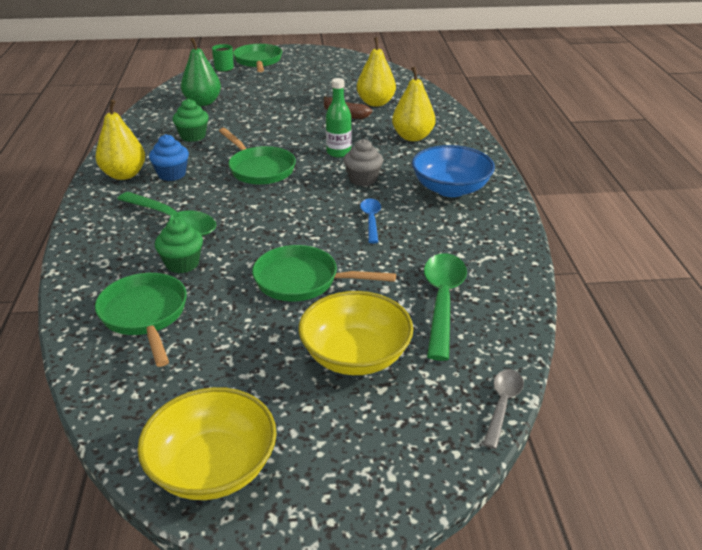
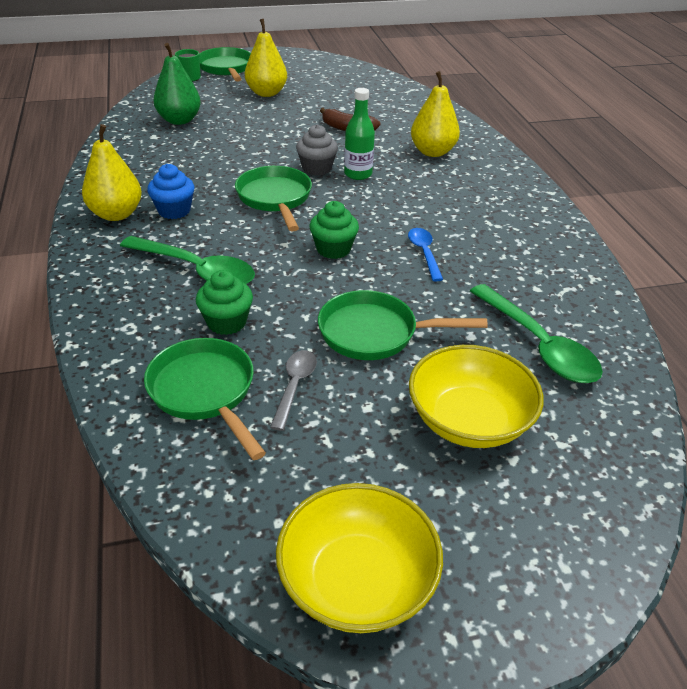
camera: 10 degrees left, 5 degrees up
(193, 136) = (182, 162): green cupcake -> green cupcake (333, 249)
(259, 169) = (275, 199): green pan -> green pan turned 150 degrees counterclockwise
(363, 179) = (397, 205): grey cupcake -> grey cupcake (317, 168)
(375, 103) = (377, 113): yellow pear -> yellow pear (266, 93)
(442, 301) = (538, 345): green spoon -> green spoon turned 150 degrees clockwise
(450, 189) = (496, 211): blue bowl -> none
(502, 404) = (650, 464): grey spoon -> grey spoon (294, 386)

